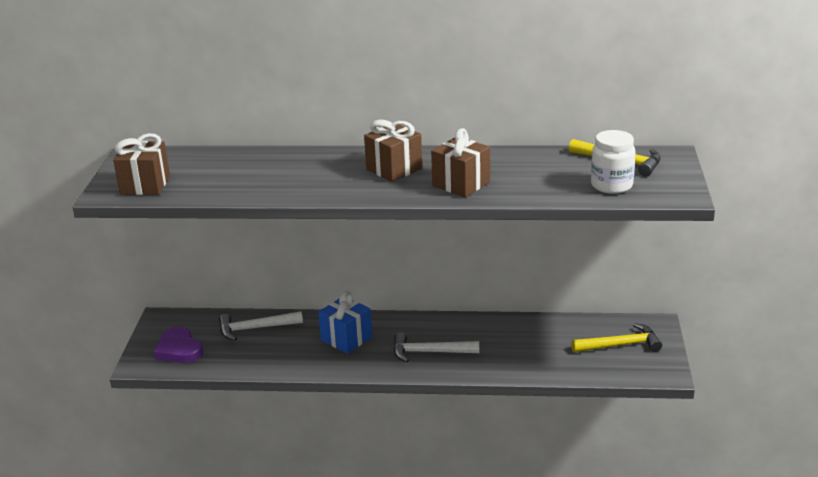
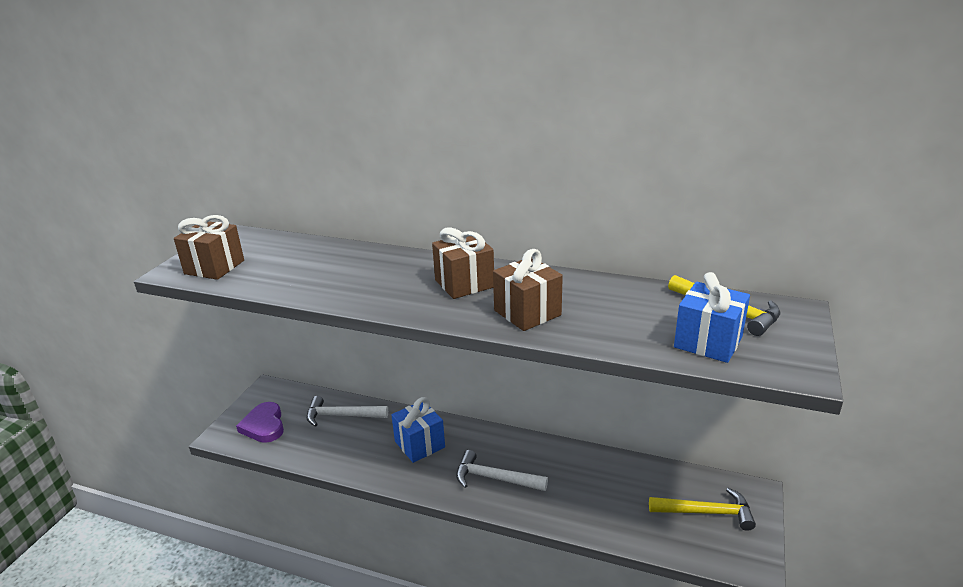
camera: 15 degrees right, 0 degrees up
(611, 185) = (708, 342): white jar -> blue gift

